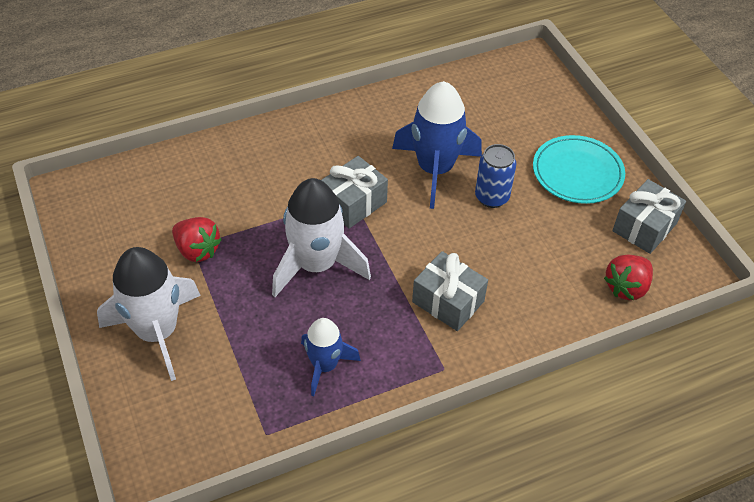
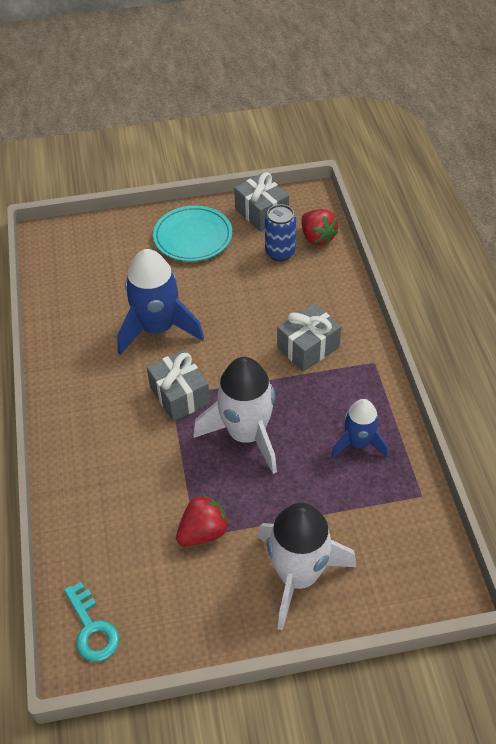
camera: 75 degrees left, 0 degrees up
(96, 193) = (92, 629): none -> turquoise key
(491, 197) = (203, 296): blue can -> blue can (280, 252)

